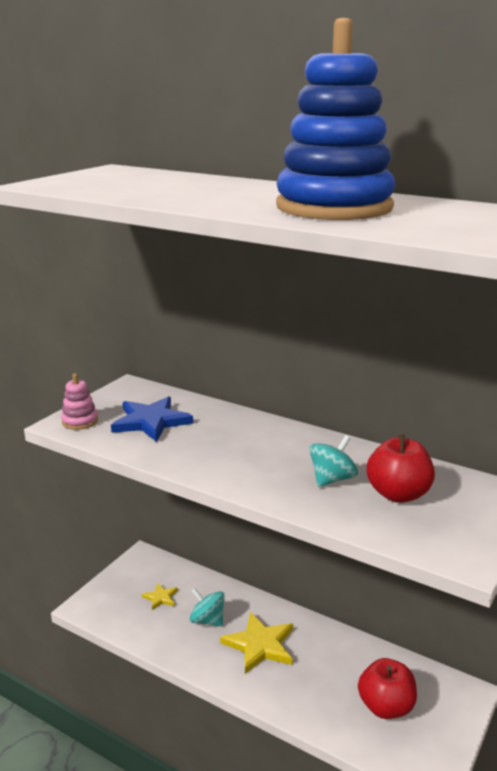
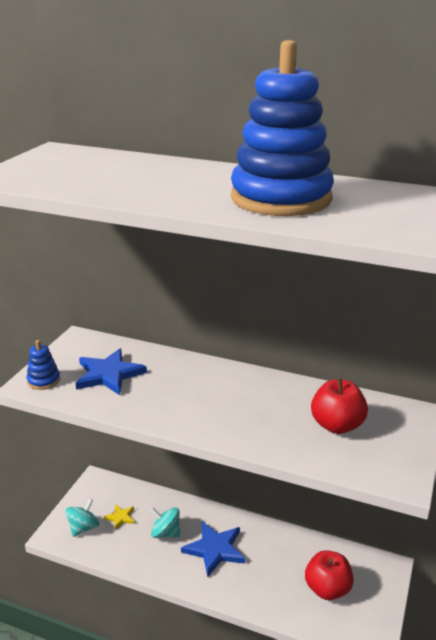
camera: 10 degrees left, 5 degrees up
(80, 421) = (44, 380): pink stacking toy -> blue stacking toy
(260, 645) = (215, 549): yellow star -> blue star
(332, 479) = (280, 417): turquoise spinning top -> turquoise spinning top (83, 527)

